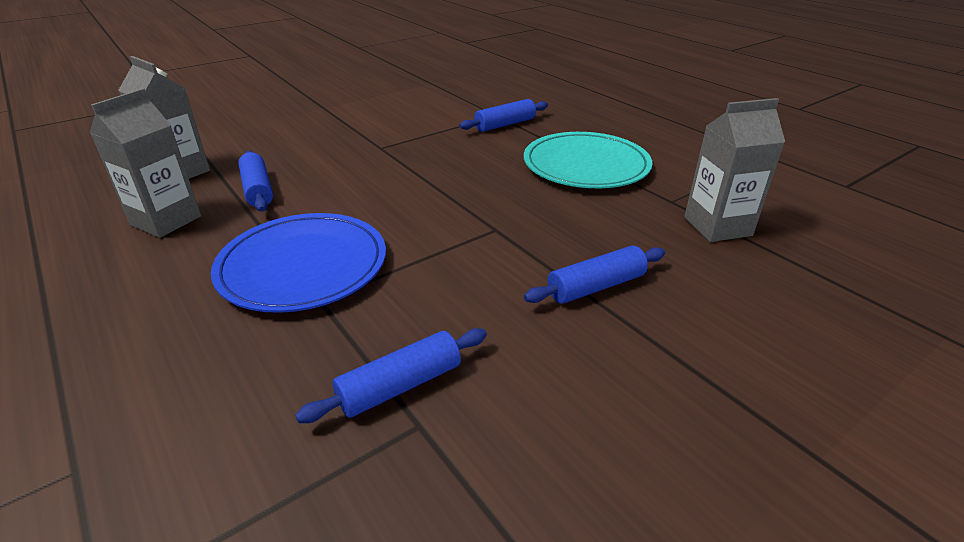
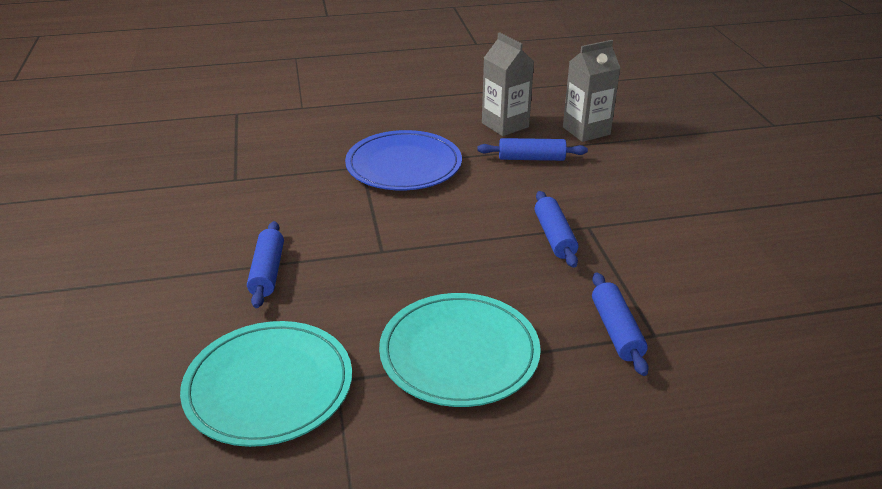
camera: 115 degrees right, 0 degrees up
(400, 385) = (265, 179): blue rolling pin -> blue rolling pin (554, 237)
(717, 226) = (269, 386): grey carton -> turquoise plate

